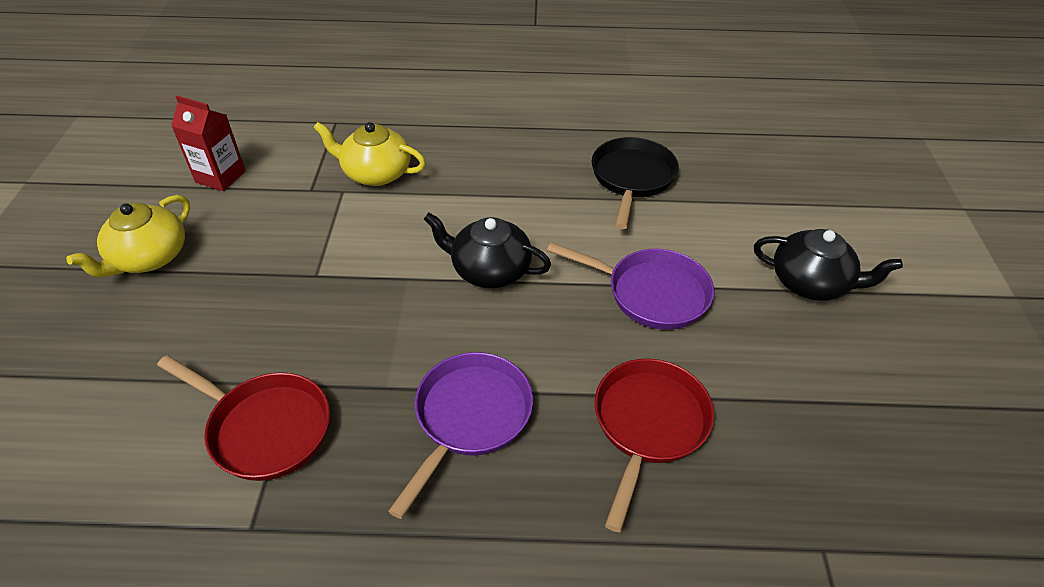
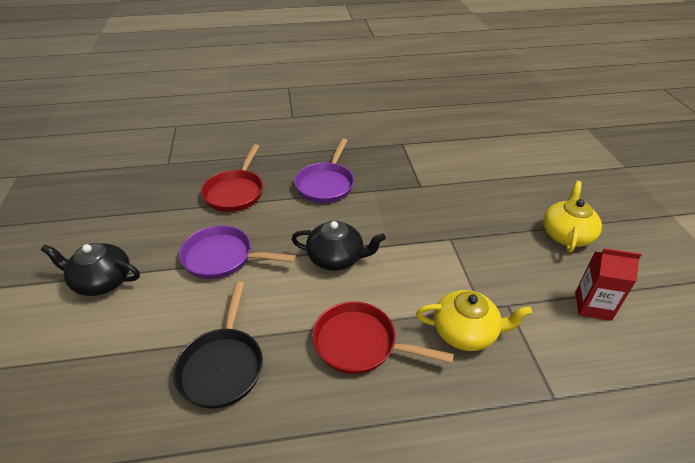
camera: 170 degrees right, 5 degrees down
(265, 428) = (421, 170): red pan -> red pan (360, 343)

